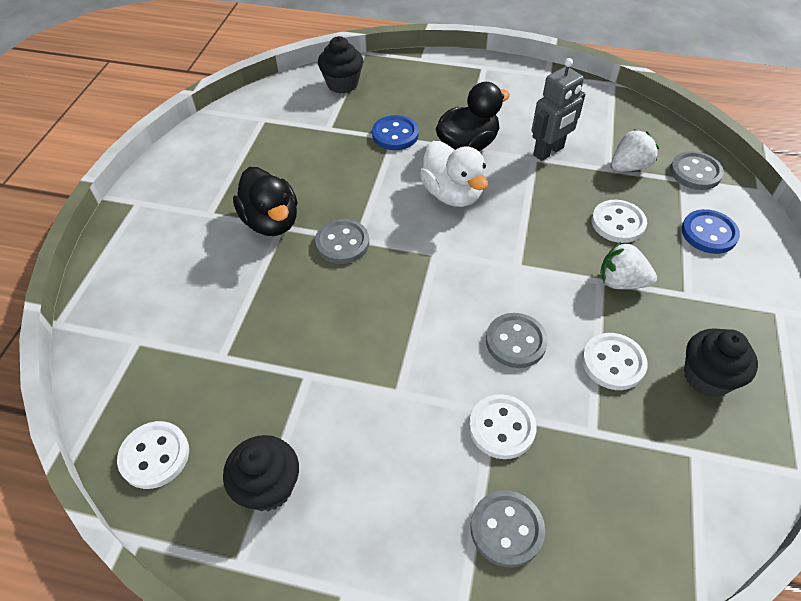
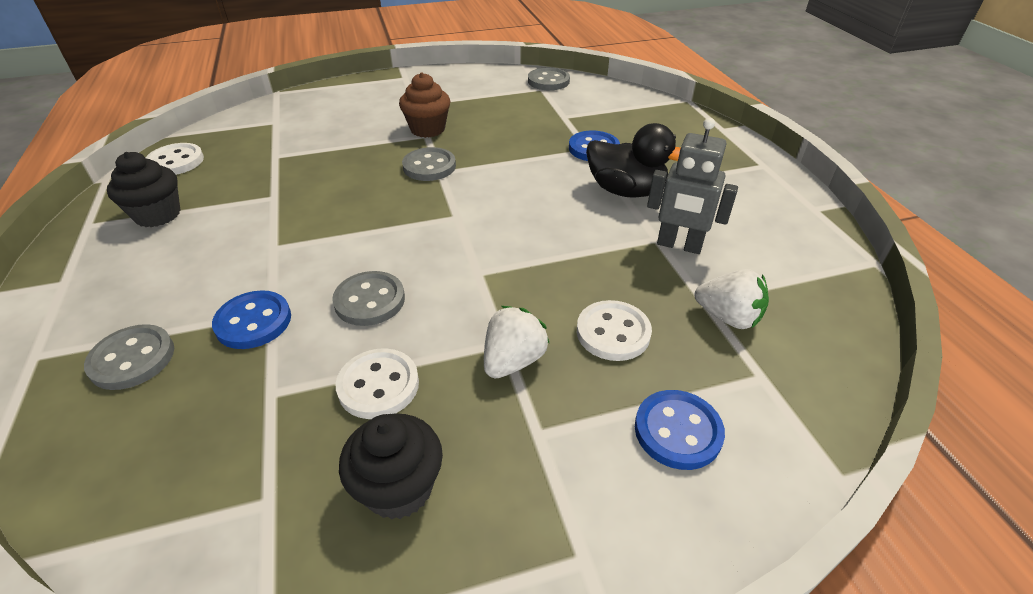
camera: 60 degrees right, 10 degrees down
(271, 222) = (427, 129): black duck -> brown cupcake
(342, 84) = (629, 104): black cupcake -> none
(452, 194) = (544, 203): white duck -> none
(501, 428) = (253, 322): white button -> blue button
(621, 282) = (513, 360): white strawberry -> white strawberry turned 45 degrees clockwise
(695, 172) = (792, 387): grey button -> grey button (548, 81)

